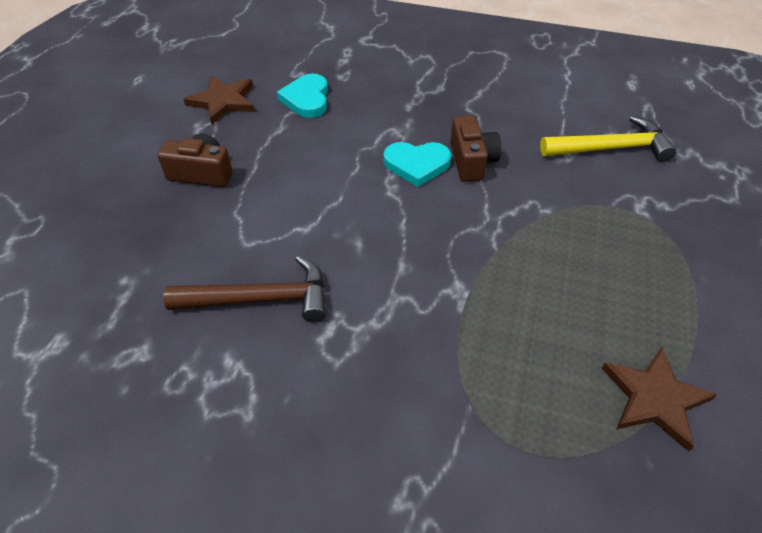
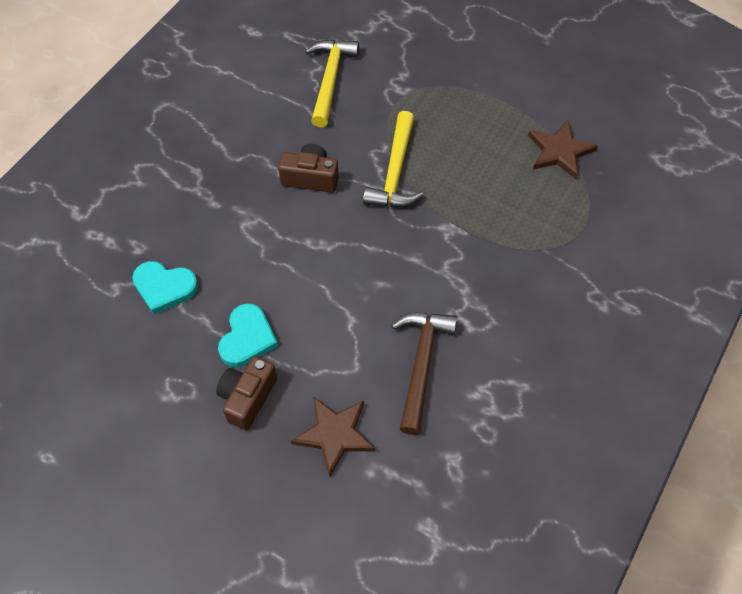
camera: 75 degrees left, 10 degrees up
(223, 101) = (134, 367): brown star -> brown star (334, 434)
(417, 164) = (300, 218): turquoise heart -> turquoise heart (247, 338)
(516, 225) = (395, 172): none -> yellow hammer

